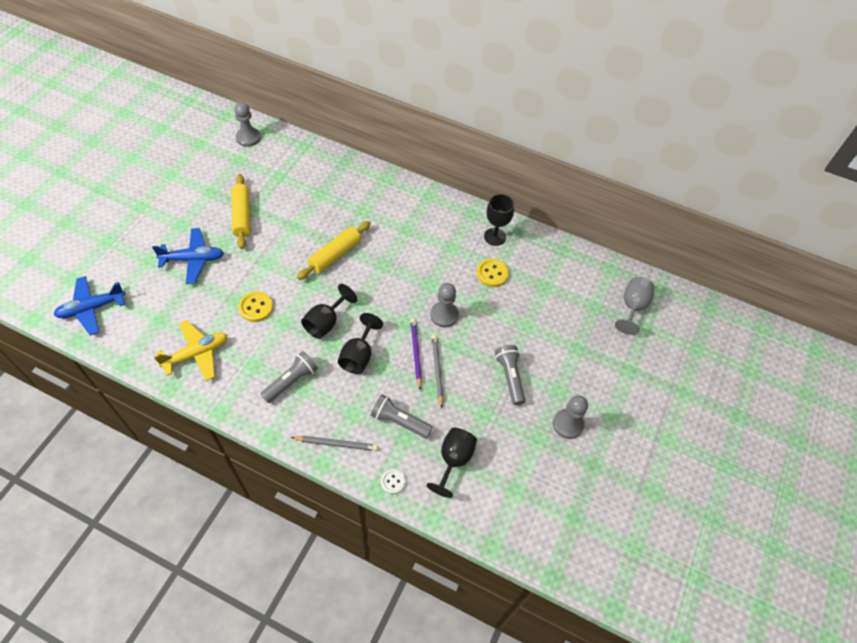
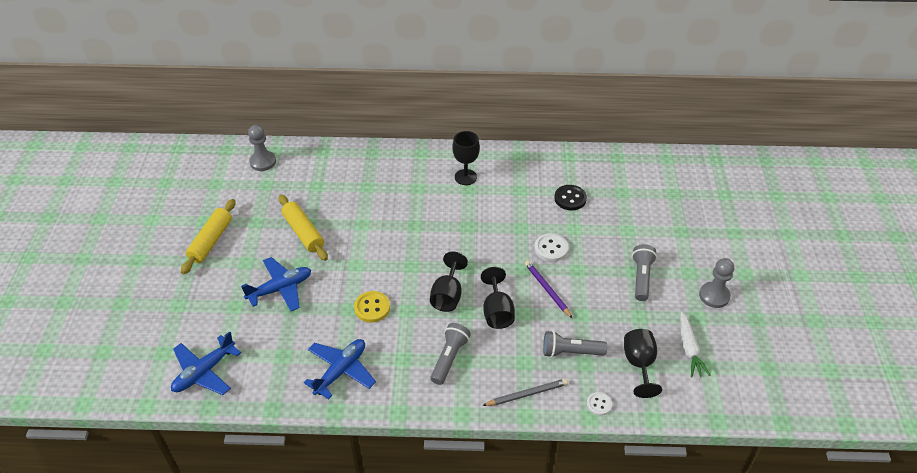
camera: 20 degrees left, 10 degrees down
(196, 354) = (341, 371): yellow plane -> blue plane
(335, 255) = (417, 234): yellow rolling pin -> yellow rolling pin (211, 241)
(437, 370) = (575, 296): grey pencil -> none
(444, 315) = (551, 248): grey pawn -> white button
(492, 273) = (570, 198): yellow button -> black button
(495, 237) = (552, 167): black goblet -> black goblet (465, 177)
(509, 466) = (689, 349): none -> white carrot
(510, 377) = (641, 277): grey flashlight -> grey flashlight turned 45 degrees clockwise
(632, 307) = (704, 182): grey goblet -> none

